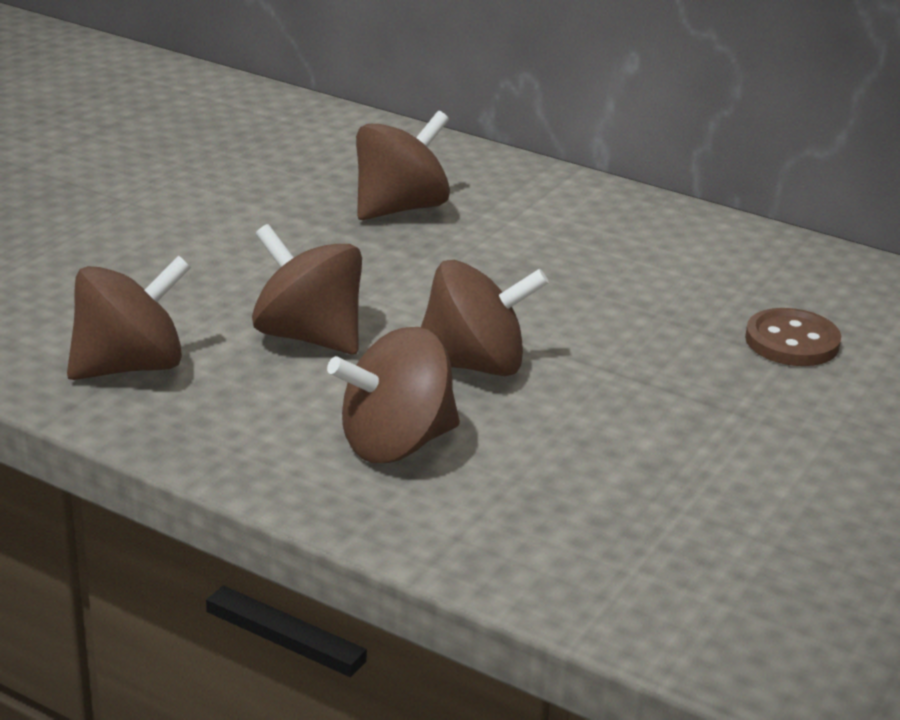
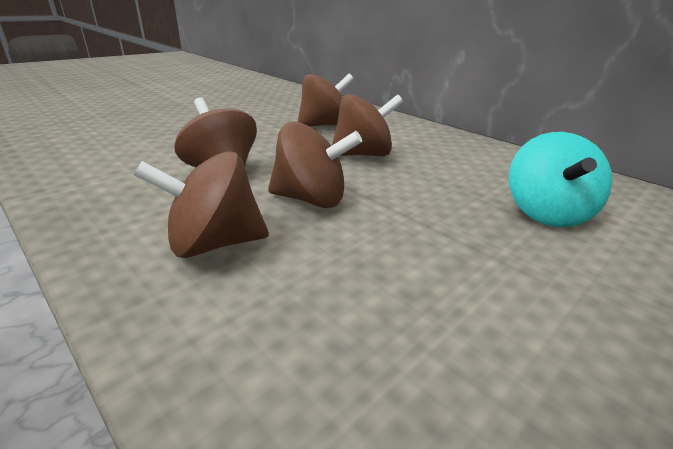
camera: 15 degrees right, 0 degrees up
(130, 366) = (102, 174): brown spinning top -> brown spinning top (363, 154)
(792, 341) = (546, 213): brown button -> turquoise spinning top

